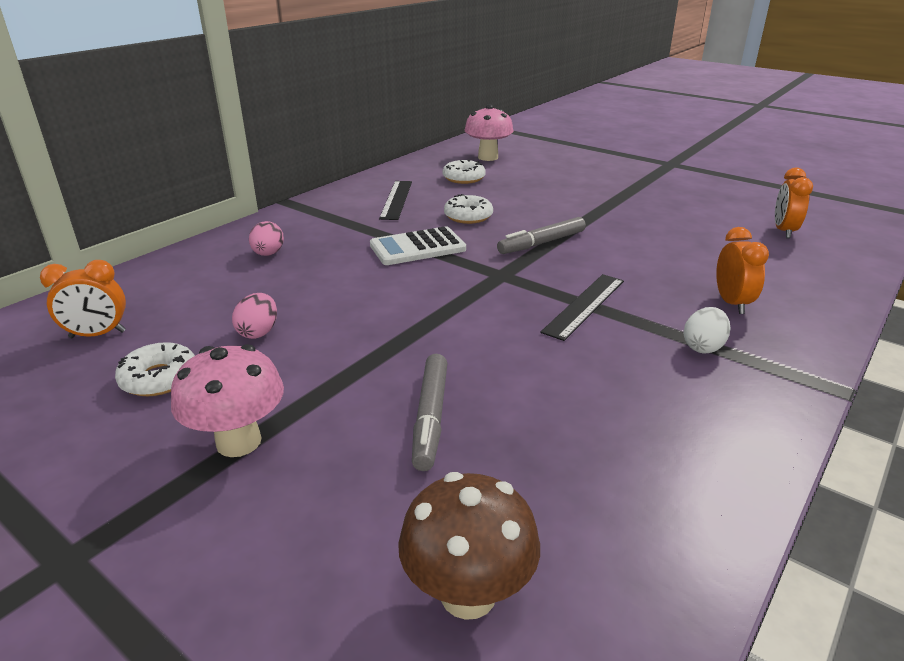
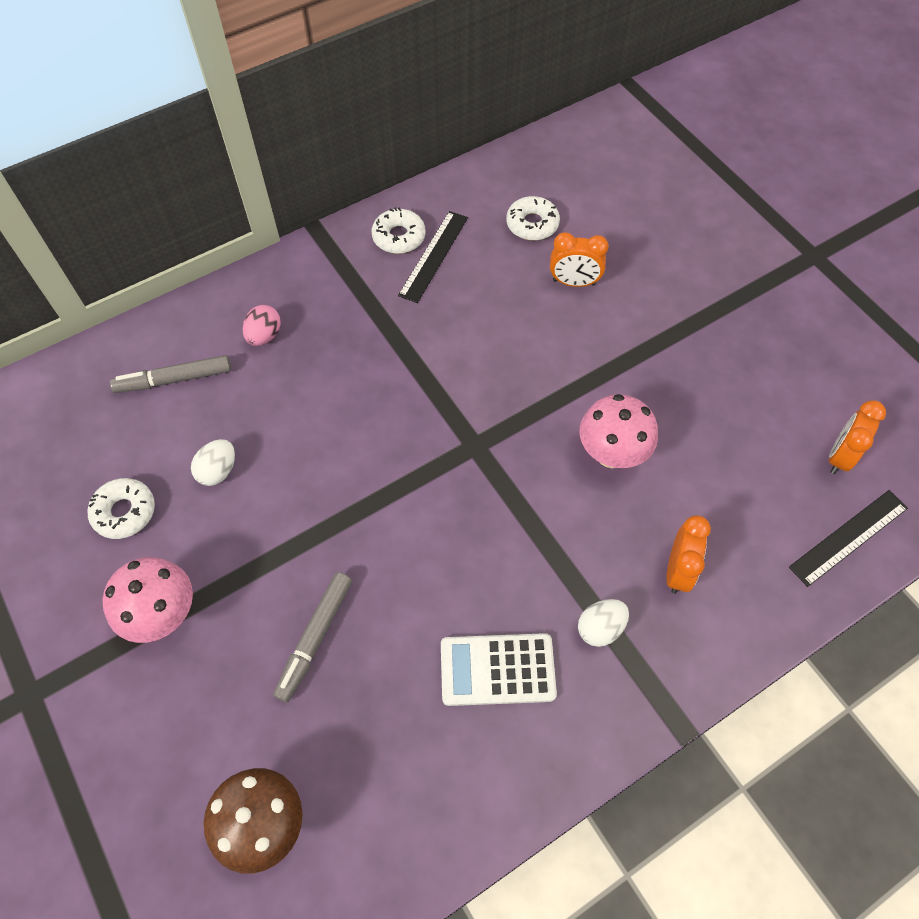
camera: 20 degrees right, 30 degrees up
(97, 335) = (88, 431): orange clock -> orange clock (574, 282)
(258, 332) = (218, 471): pink egg -> white egg
(417, 247) = (414, 367): white calculator -> white calculator (497, 670)
(468, 216) = (496, 317): white donut -> white donut (399, 237)
(488, 157) = (587, 176): pink mushroom -> pink mushroom (611, 454)
(542, 243) = (547, 398): grey marker -> grey marker (174, 379)
(584, 305) = (528, 526): black ruler -> black ruler (849, 537)

